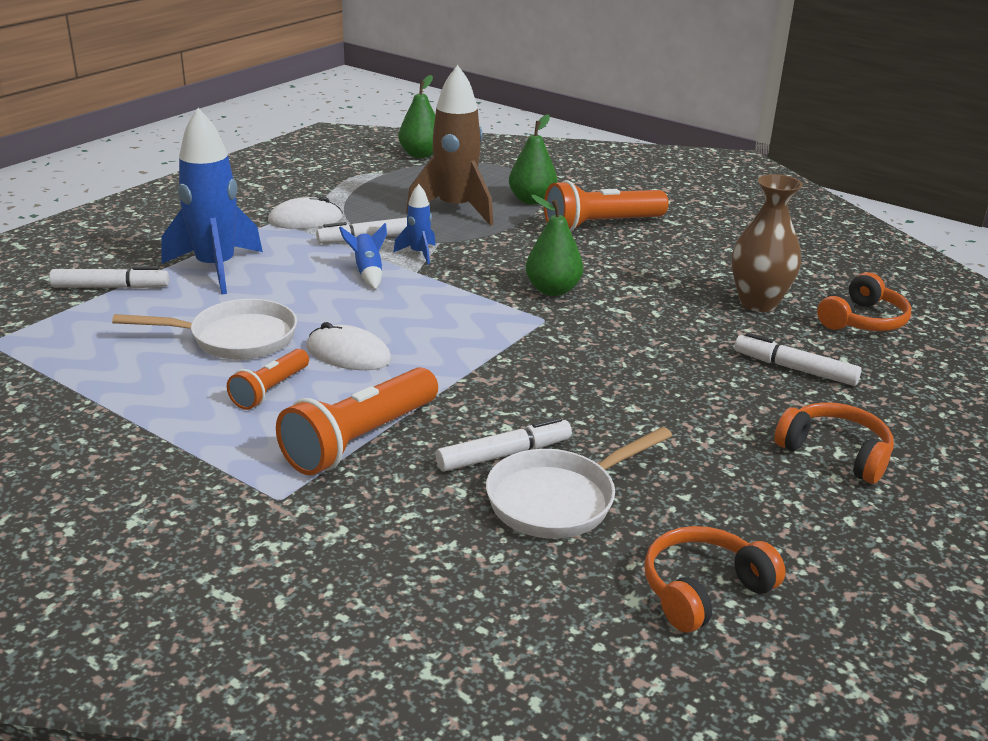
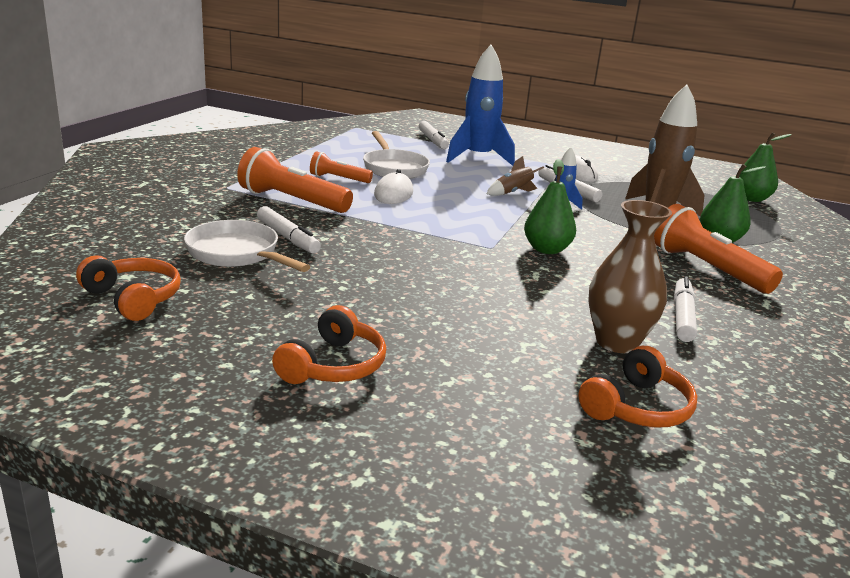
camera: 75 degrees right, 5 degrees down
(368, 273) = (513, 193): blue rocket -> brown rocket
(794, 369) = (485, 355): white marker -> white marker (682, 316)
(863, 320) = (637, 407): orange headphones -> orange headphones turned 75 degrees counterclockwise

